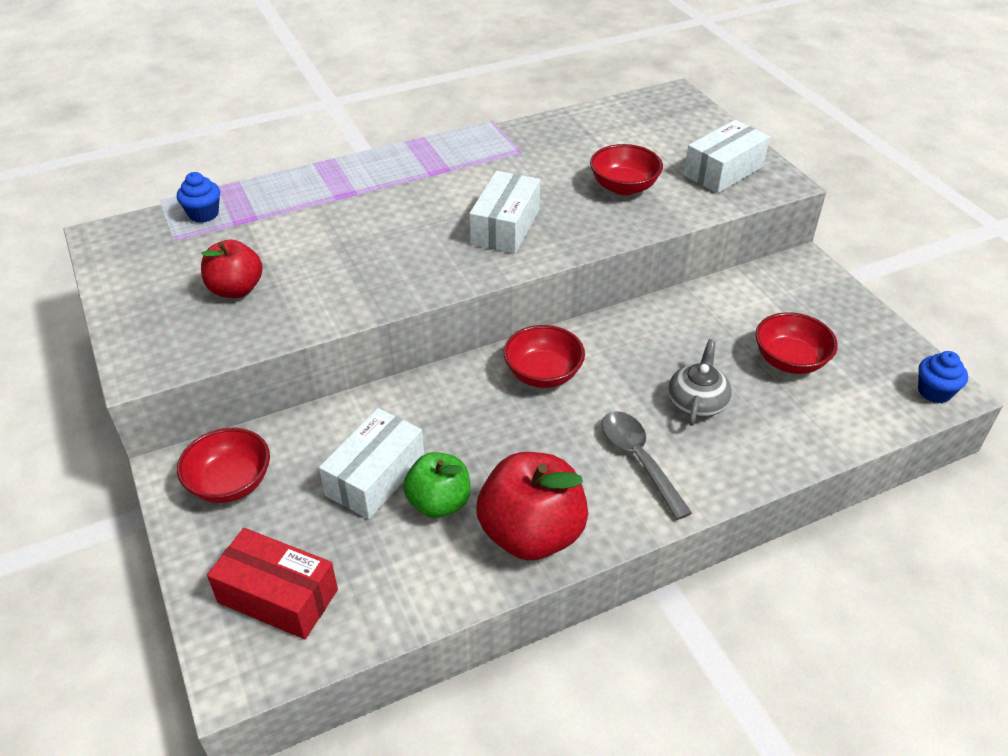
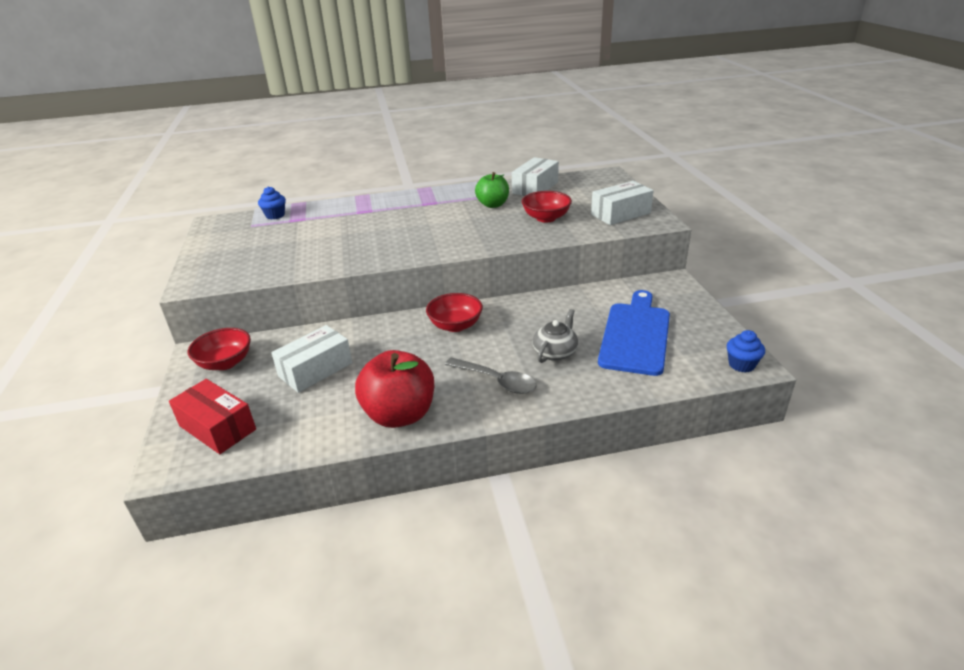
camera: 15 degrees right, 10 degrees down
(236, 289) = (270, 252): red apple -> none
(439, 503) = (348, 389): green apple -> green apple (493, 205)
(505, 227) = (455, 233): white box -> white box (535, 188)
(638, 459) = (496, 381): grey spoon -> grey spoon turned 135 degrees clockwise
(789, 360) = (635, 335): red bowl -> blue cutting board

